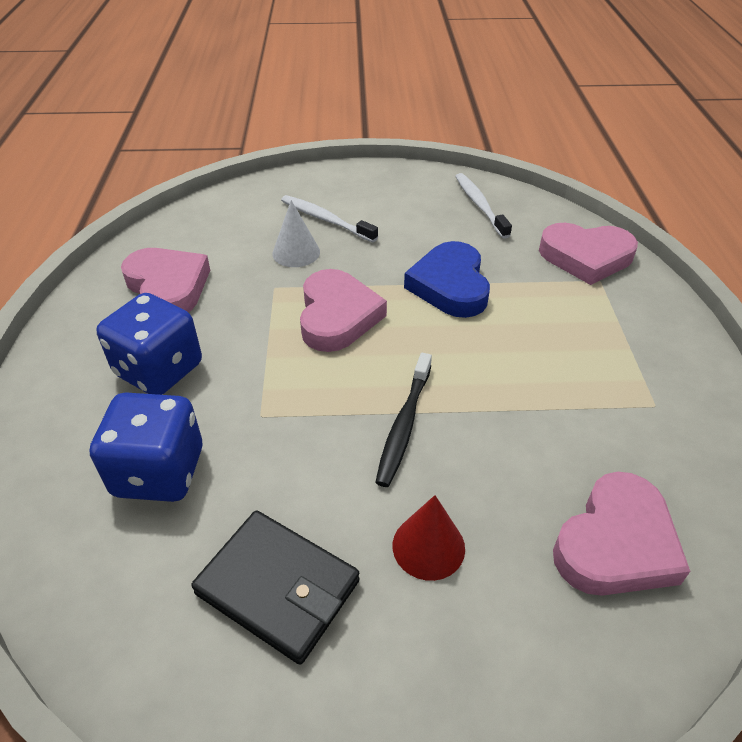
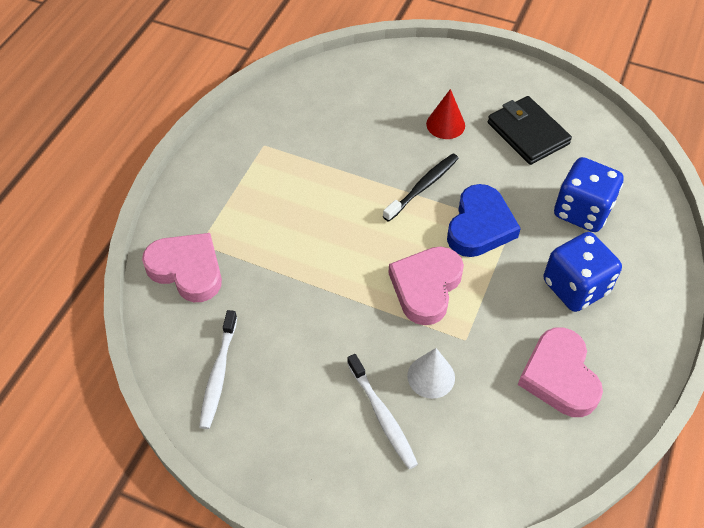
camera: 155 degrees left, 10 degrees up
(450, 285) = (320, 283): blue heart -> blue heart (480, 226)
(616, 543) = (353, 95): pink heart -> none

